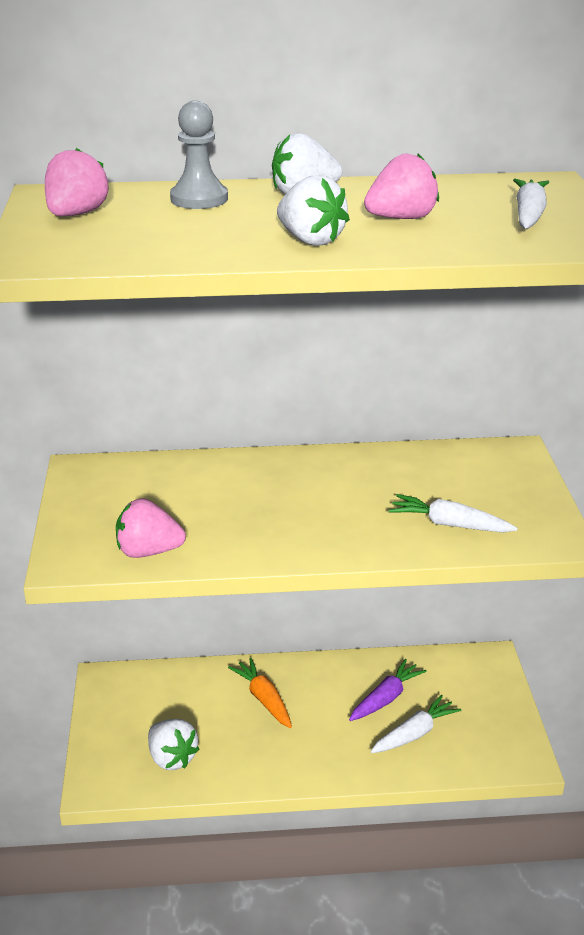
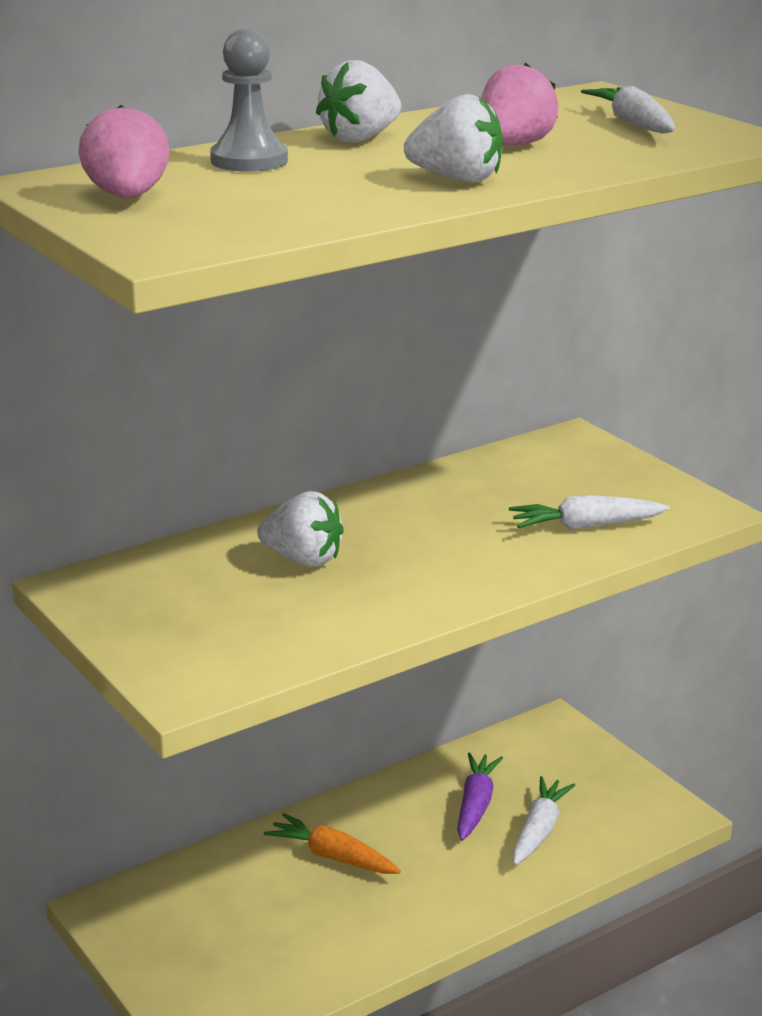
camera: 30 degrees left, 5 degrees down
(148, 552) = (277, 648): pink strawberry -> none
(172, 758) = (276, 964): white strawberry -> white strawberry (303, 560)

